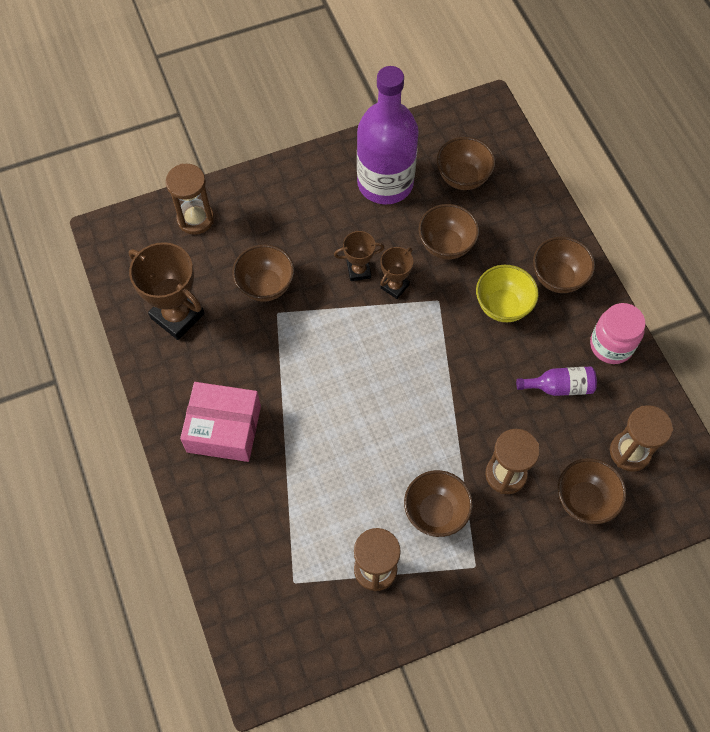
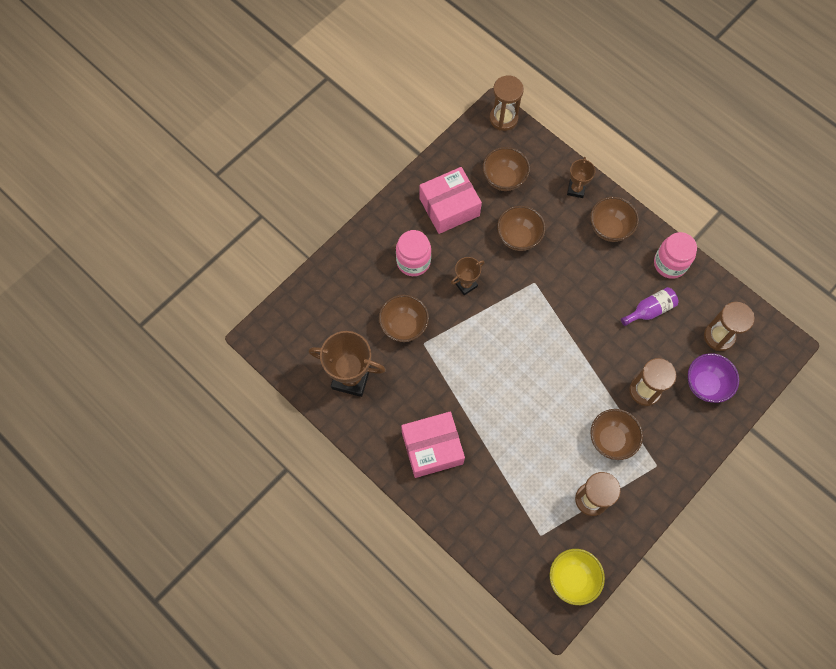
camera: 25 degrees left, 5 degrees up
(195, 219) = (322, 296): brown hourglass -> brown hourglass (503, 118)
(314, 223) = (413, 261): none -> pink jar
(385, 183) = (449, 207): purple bottle -> pink box
(395, 286) = (498, 285): brown trophy -> brown trophy (576, 189)
(503, 306) = (581, 267): yellow bowl -> yellow bowl (572, 578)
(584, 500) = (705, 384): brown bowl -> purple bowl

